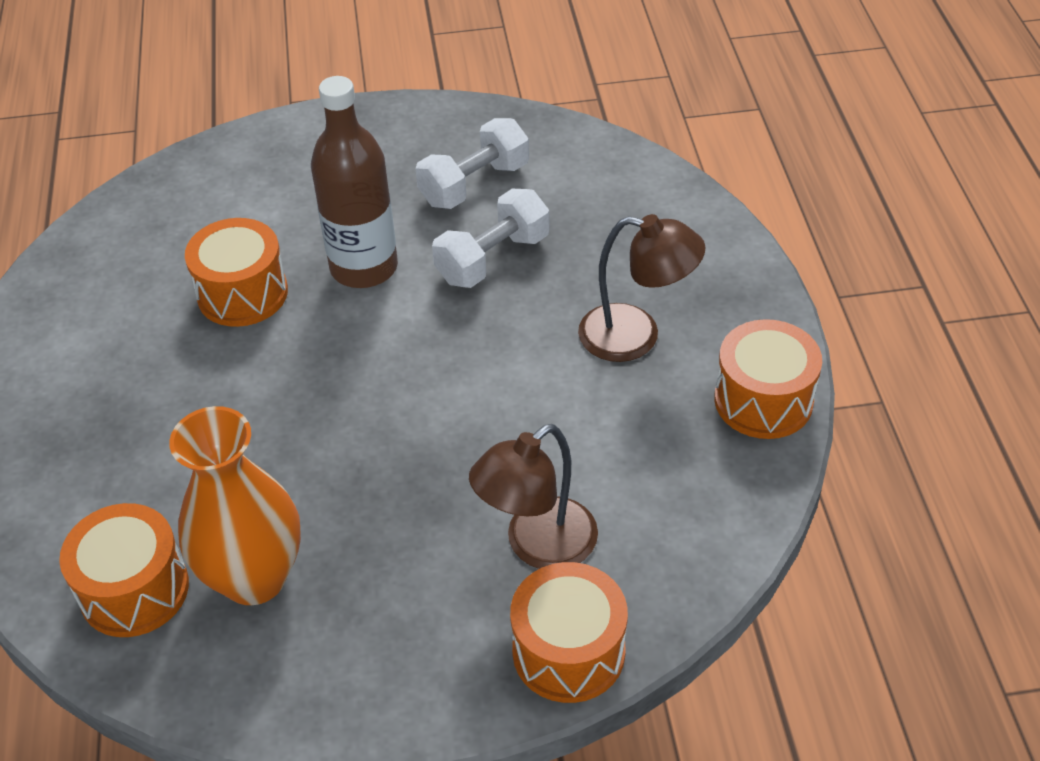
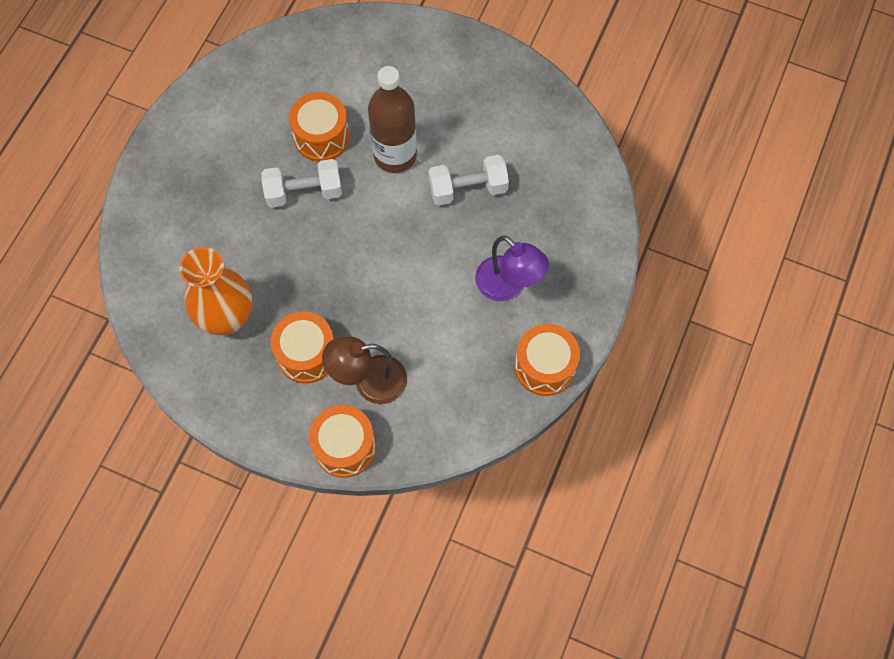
camera: 30 degrees right, 20 degrees up
(134, 590) = (170, 291): orange drum -> orange drum (306, 354)
(474, 184) = (493, 129): white dumbbell -> white dumbbell (304, 192)
(636, 336) = (508, 286): brown lamp -> purple lamp

